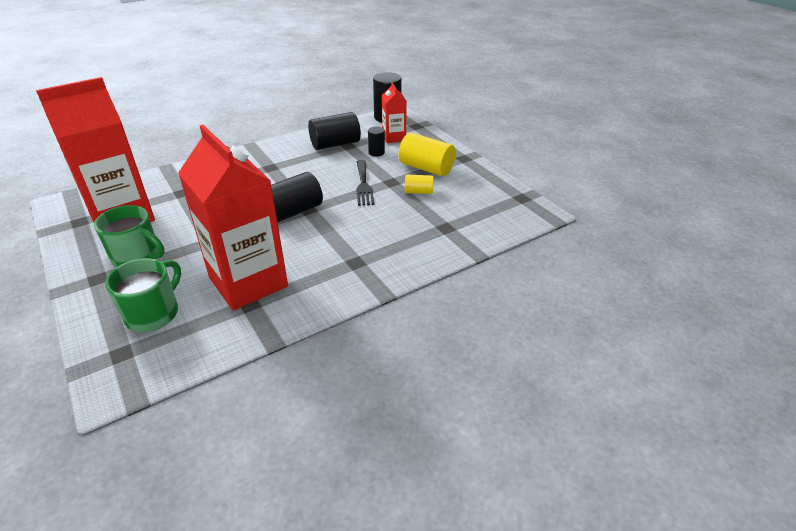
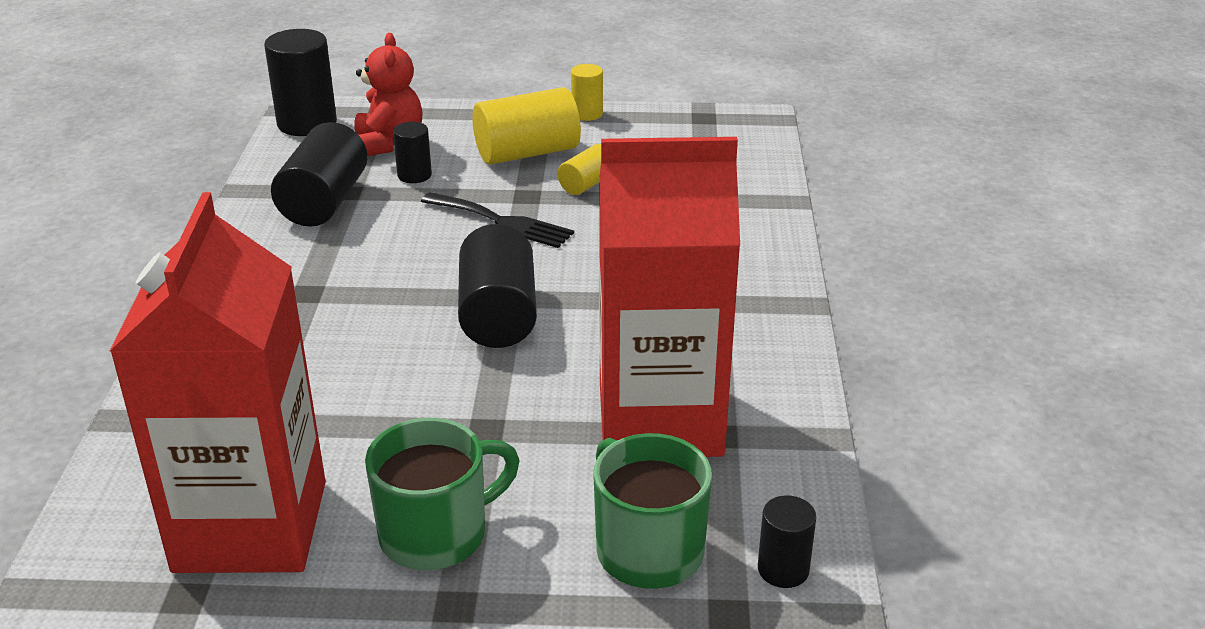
camera: 55 degrees left, 5 degrees down
(159, 359) = (783, 569): none -> black cylinder
(394, 138) = (388, 143): red carton -> red teddy bear
(480, 168) = (587, 114): none -> yellow cylinder

